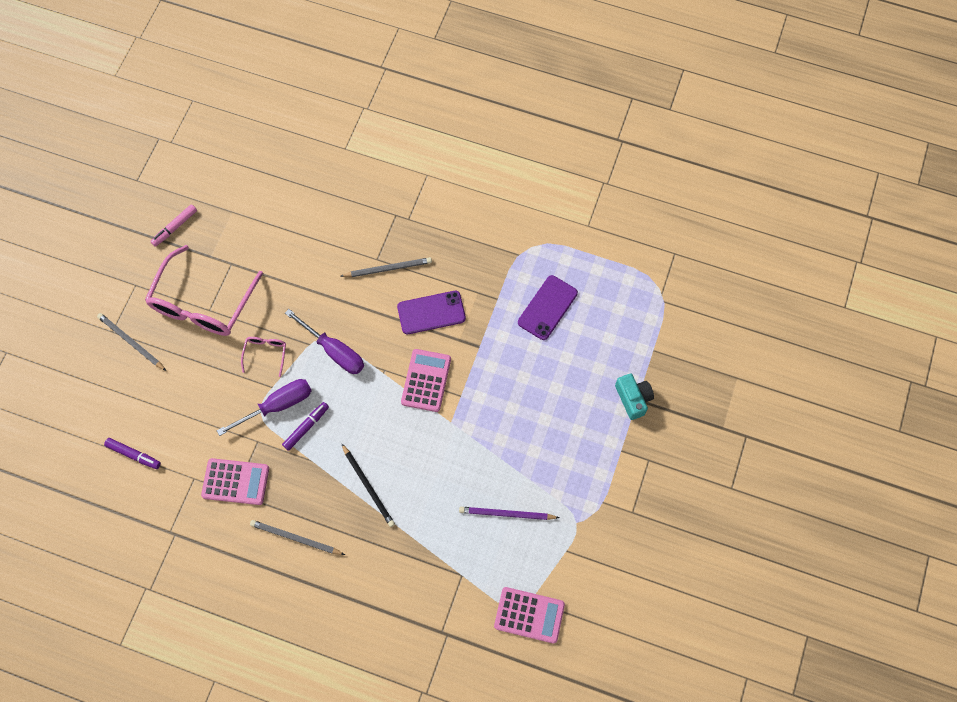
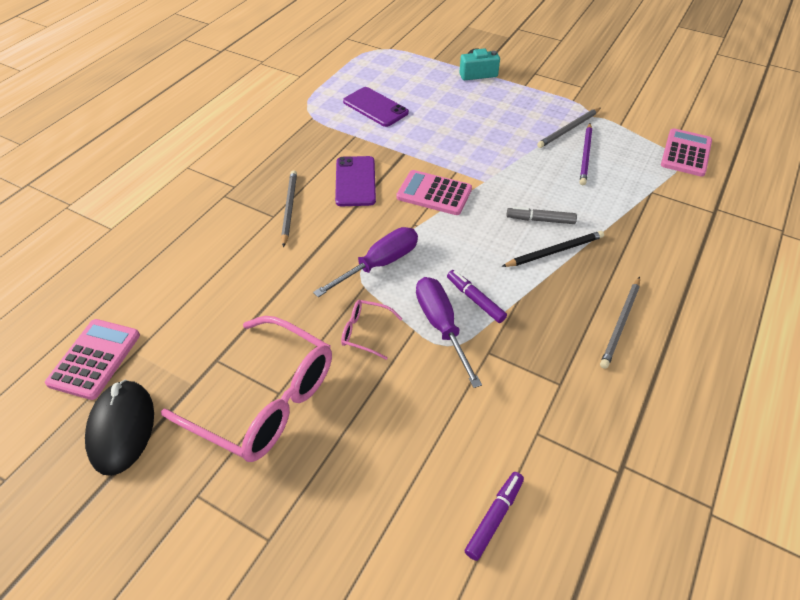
camera: 80 degrees left, 20 degrees down
(131, 342) = (298, 509): grey pencil -> grey pencil (568, 129)
(175, 227) = (122, 428): pink marker -> black mouse
(235, 482) = (544, 381): pink calculator -> pink calculator (95, 359)
(405, 473) = (540, 220): none -> grey marker

